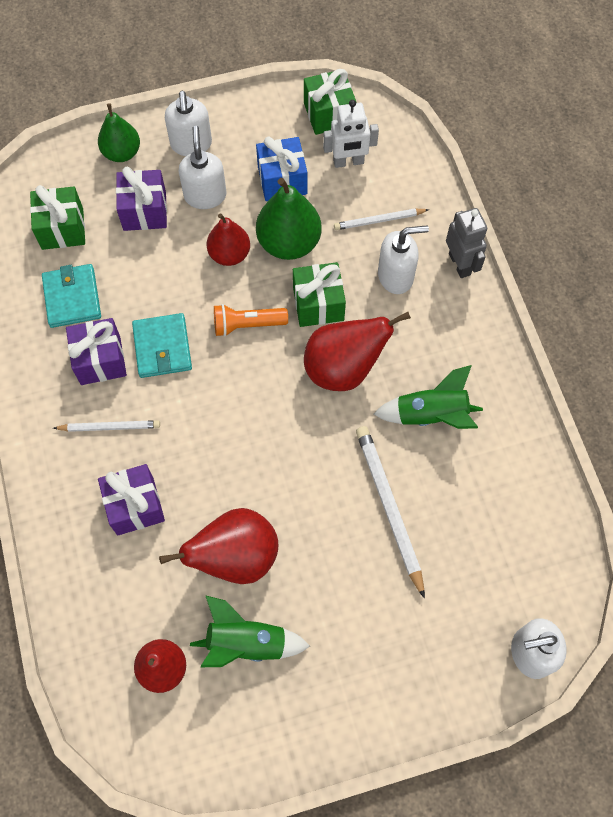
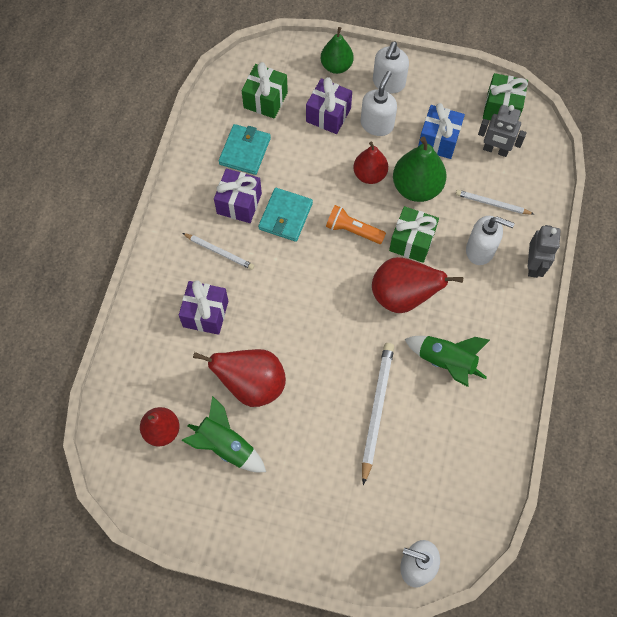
camera: 30 degrees right, 0 degrees up
(348, 162) = (495, 150): white robot -> grey robot

